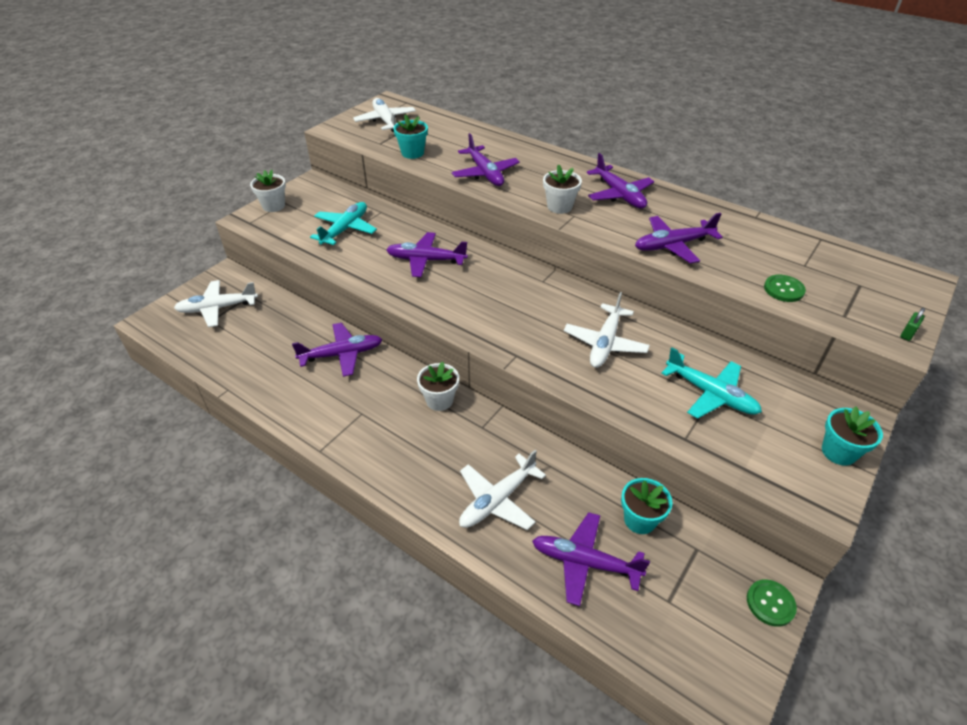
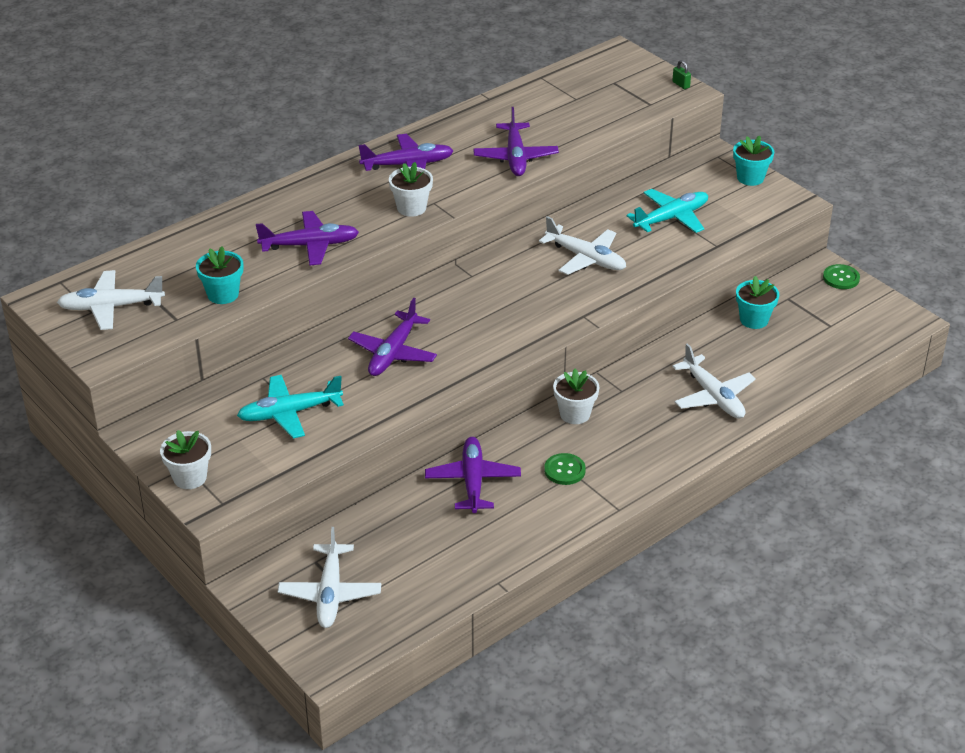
camera: 75 degrees left, 5 degrees down
(345, 229) = (290, 413): turquoise plane -> turquoise plane turned 60 degrees counterclockwise
(585, 562) = (788, 359): purple plane -> none
(783, 289) = (605, 120): green button -> green button (564, 470)

